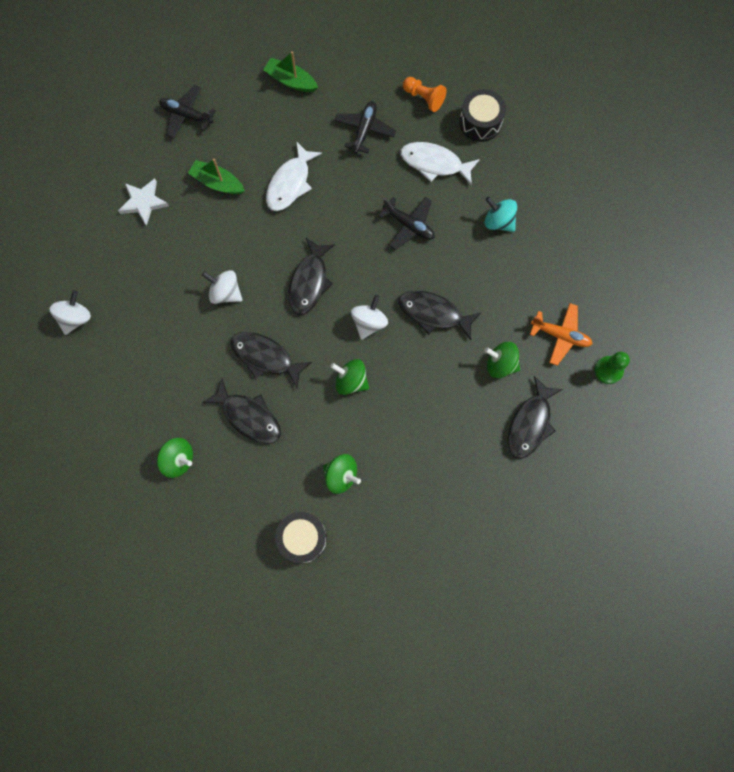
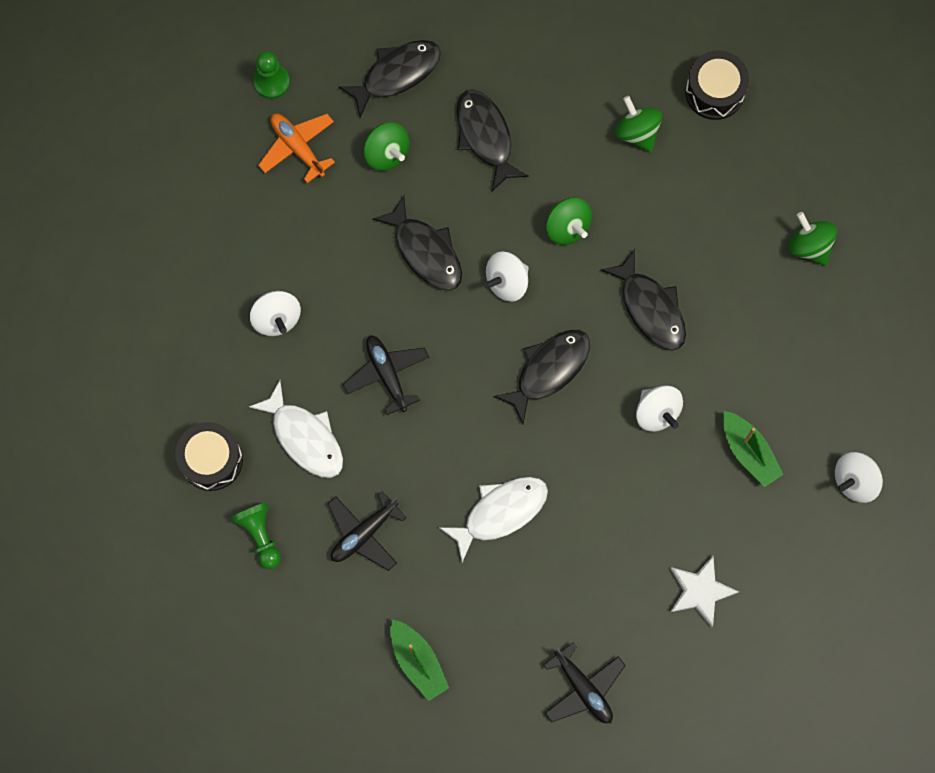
camera: 150 degrees left, 0 degrees up
(217, 183) = (592, 565): green boat -> green boat (748, 452)
(248, 416) = (705, 251): black fish -> black fish (485, 137)
(424, 98) = (260, 535): orange pawn -> green pawn
(498, 222) = (277, 318): turquoise spinning top -> white spinning top

